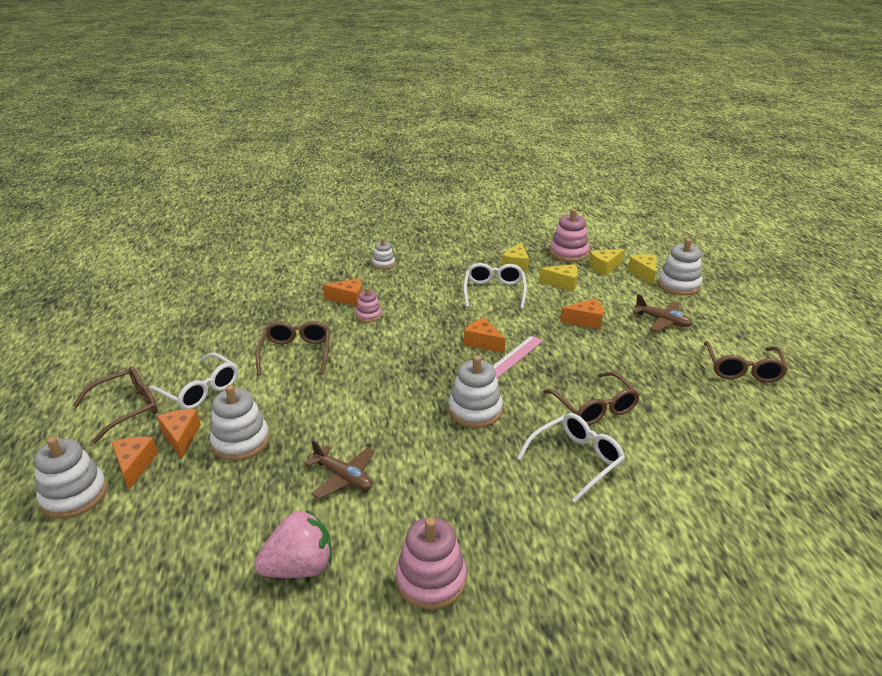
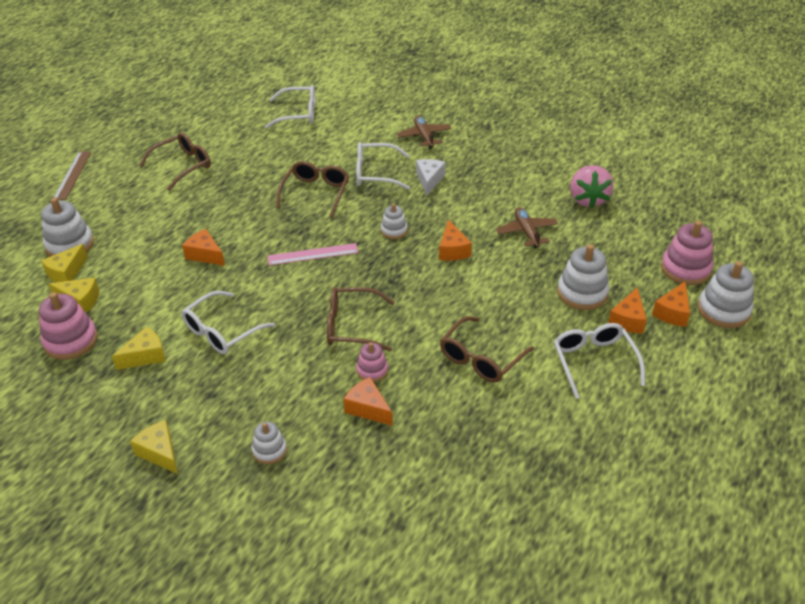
camera: 140 degrees left, 10 degrees up
(127, 408) = (668, 375): brown glasses -> brown glasses (352, 326)
(299, 567) = (588, 199): pink strawberry -> pink strawberry turned 105 degrees counterclockwise
(431, 580) = (522, 164): pink stacking toy -> pink stacking toy (685, 269)
(475, 410) = (394, 230): white stacking toy -> white stacking toy, size x0.58
(483, 342) = (313, 280): orange cheese -> orange cheese (452, 250)
(511, 484) = (429, 180): none -> white cheese
(563, 283) = (150, 304): yellow cheese -> yellow cheese (160, 452)
(662, 321) = (153, 222): brown plane -> brown plane (424, 136)
(779, 491) = (298, 114): none -> white glasses
(792, 319) = (72, 175): none -> brown ruler

